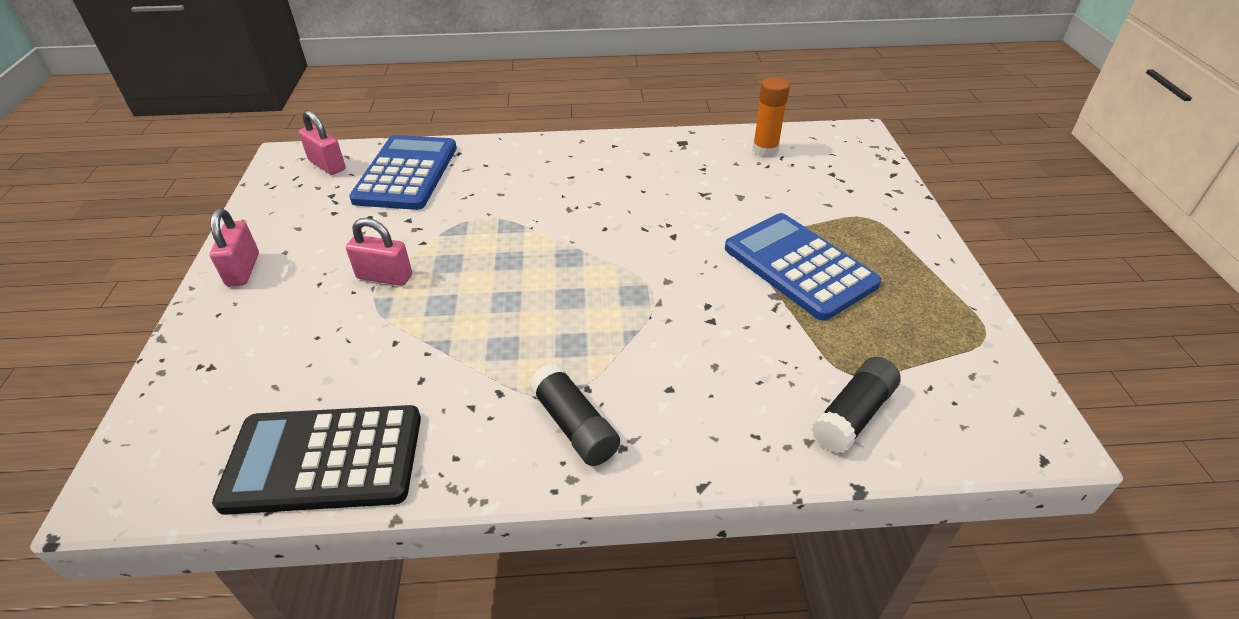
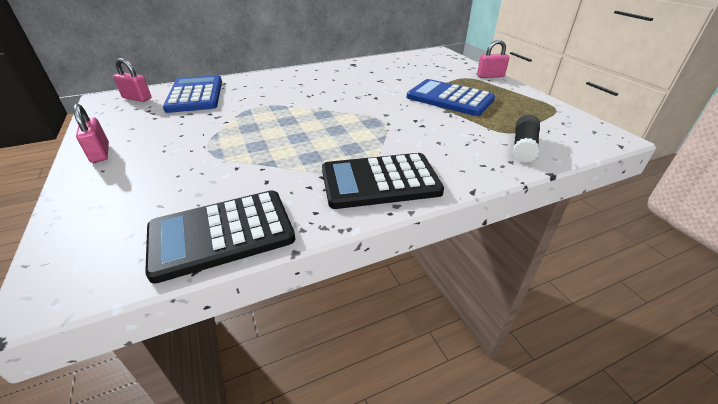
camera: 20 degrees left, 5 degrees down
(384, 277) = (209, 140): pink padlock -> pink padlock (490, 76)
(574, 425) = (380, 181): black glue stick -> black calculator
(765, 149) = (398, 61): orange glue stick -> none

